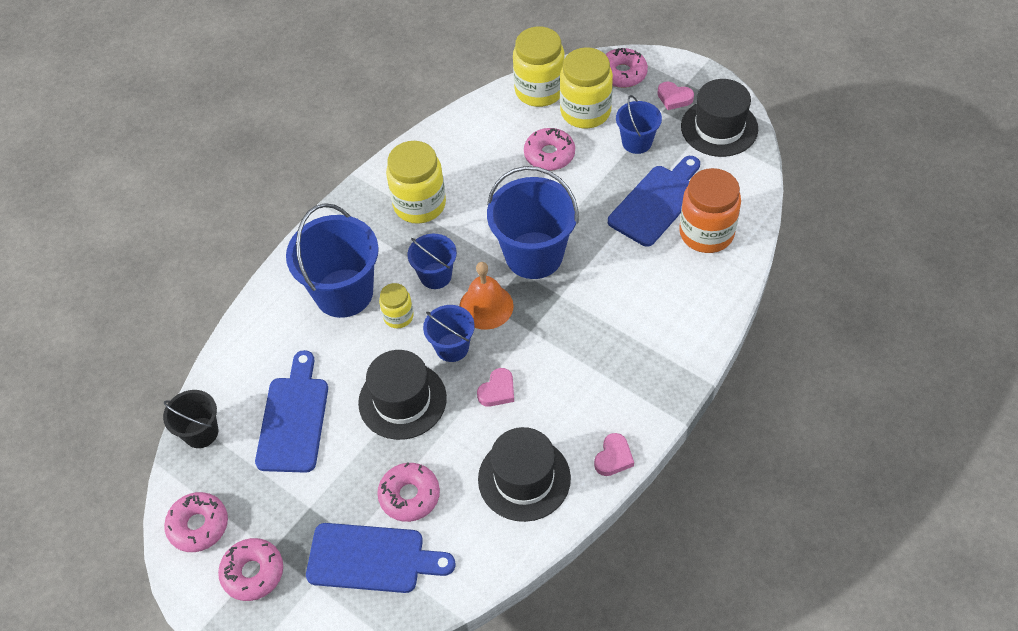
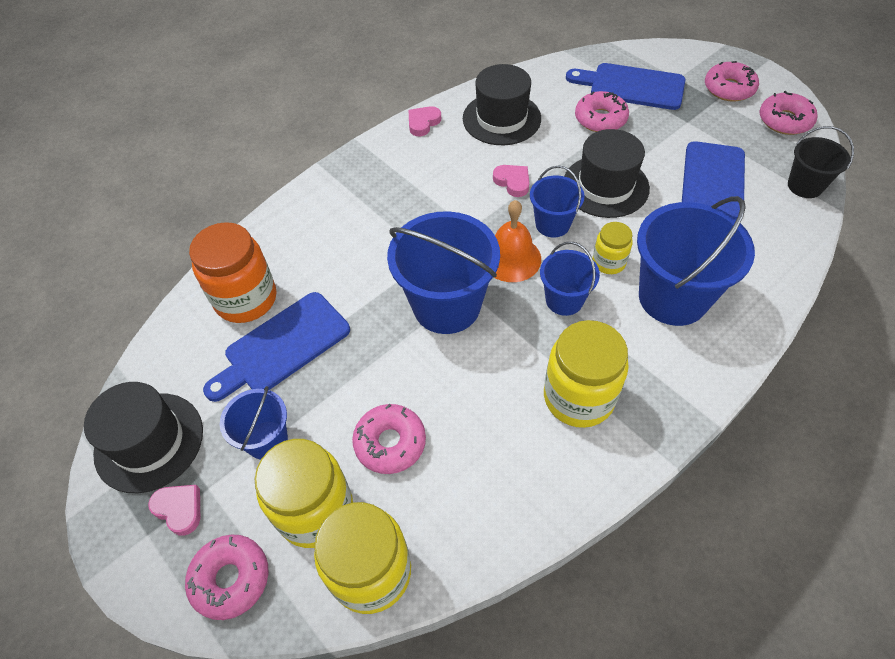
camera: 170 degrees left, 0 degrees up
(497, 390) = (512, 182): pink heart -> pink heart turned 90 degrees clockwise

